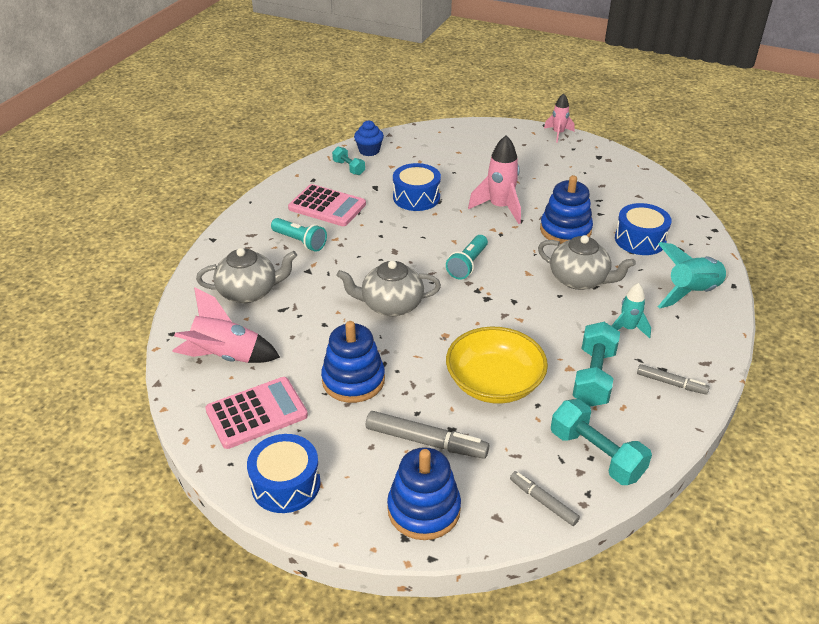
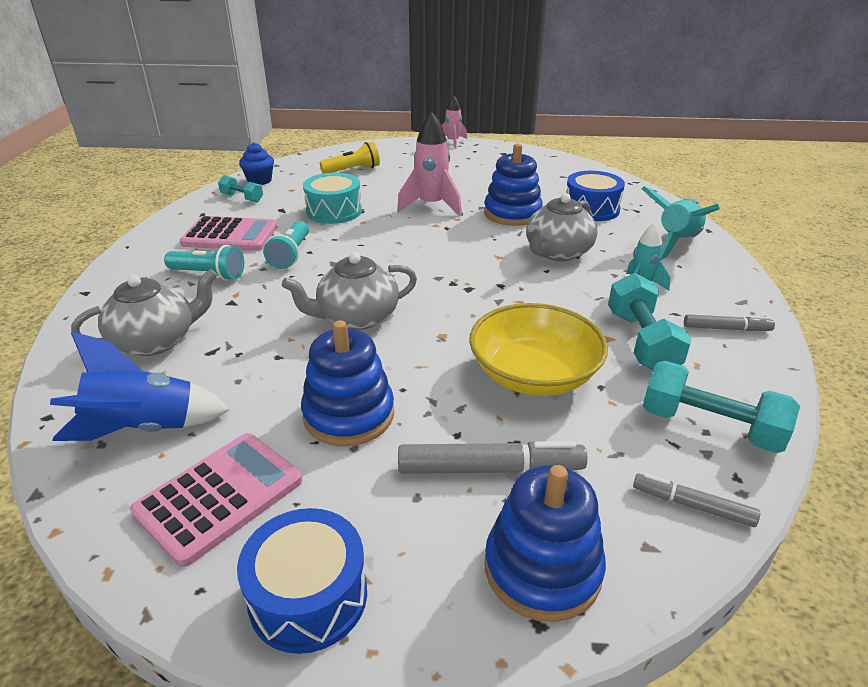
camera: 20 degrees left, 5 degrees down
(226, 357) = (144, 429): pink rocket -> blue rocket
(416, 197) = (334, 211): blue drum -> turquoise drum
(451, 153) = (352, 170): none -> yellow flashlight
(468, 264) = (427, 261): turquoise flashlight -> turquoise flashlight (291, 254)
(579, 280) = (557, 252): grey teapot -> grey teapot turned 120 degrees clockwise

